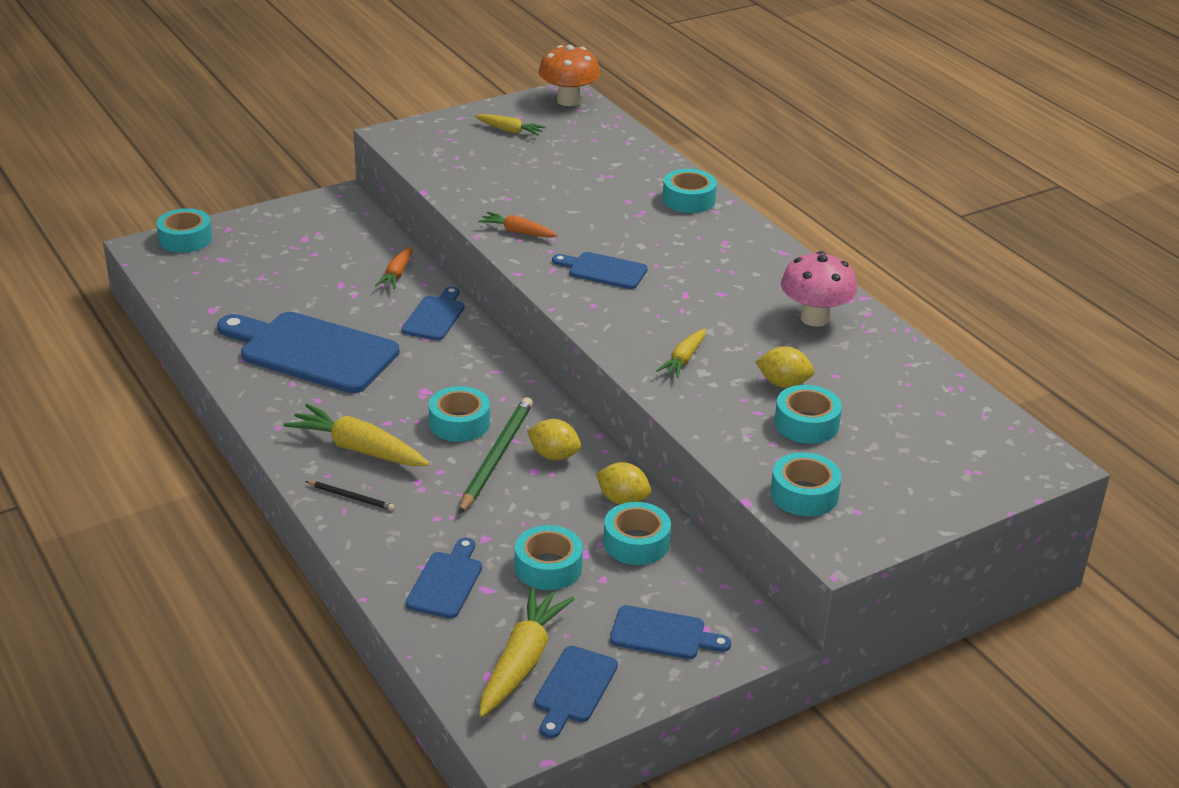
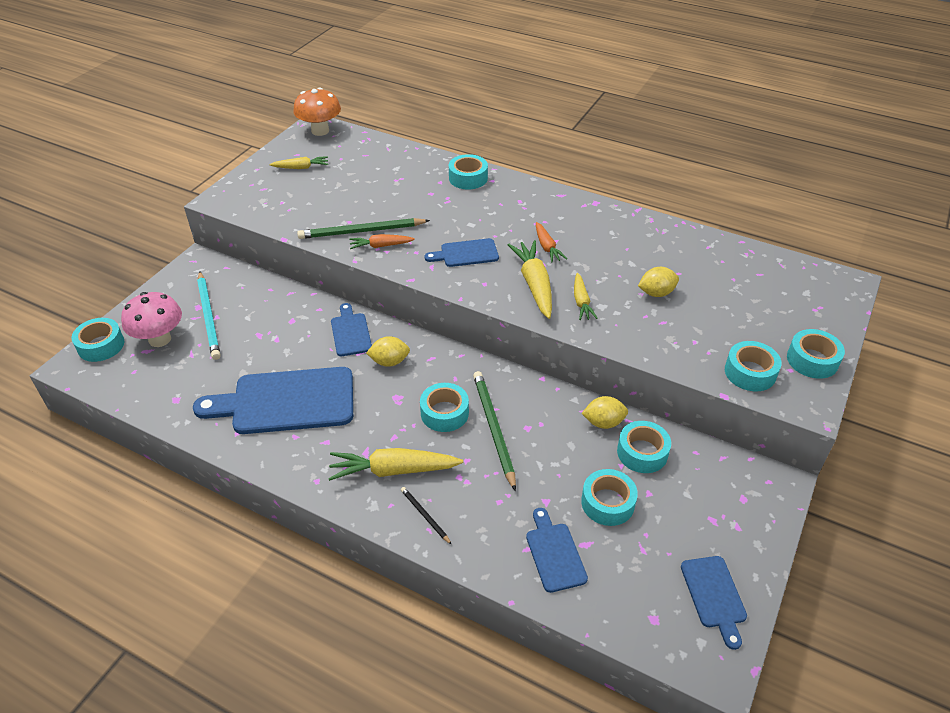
camera: 30 degrees left, 10 degrees up
(307, 251) = (209, 317): none -> turquoise pencil
(351, 497) = (425, 515): black pencil -> black pencil turned 120 degrees counterclockwise
(397, 274) = (293, 309): orange carrot -> orange carrot (547, 247)
(511, 212) = (361, 231): none -> green pencil
(522, 662) = (663, 593): yellow carrot -> yellow carrot (534, 285)
(554, 455) = (529, 409): yellow lemon -> yellow lemon (389, 362)
(662, 634) = (723, 517): blue cutting board -> none
(806, 424) = (698, 317): turquoise tape -> turquoise tape (812, 360)
(814, 318) = (626, 236): pink mushroom -> pink mushroom (160, 339)

